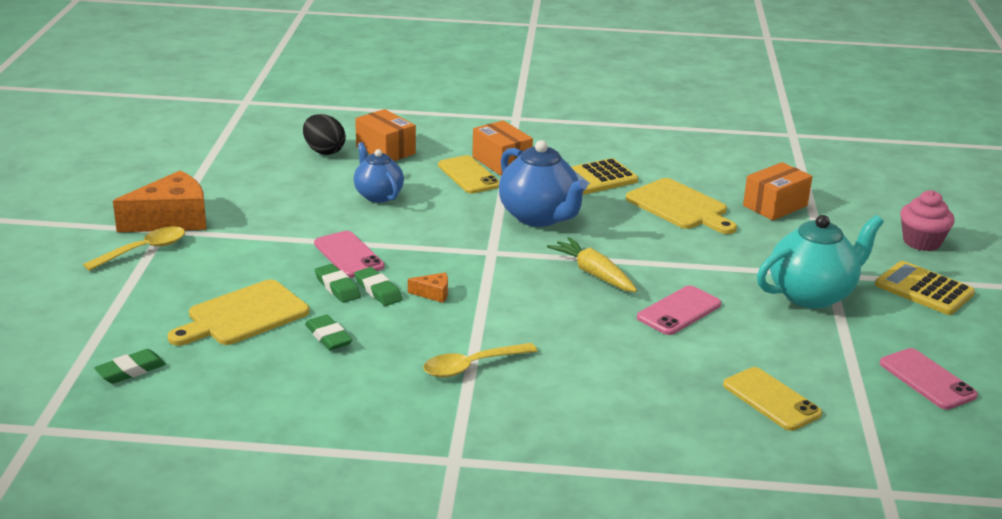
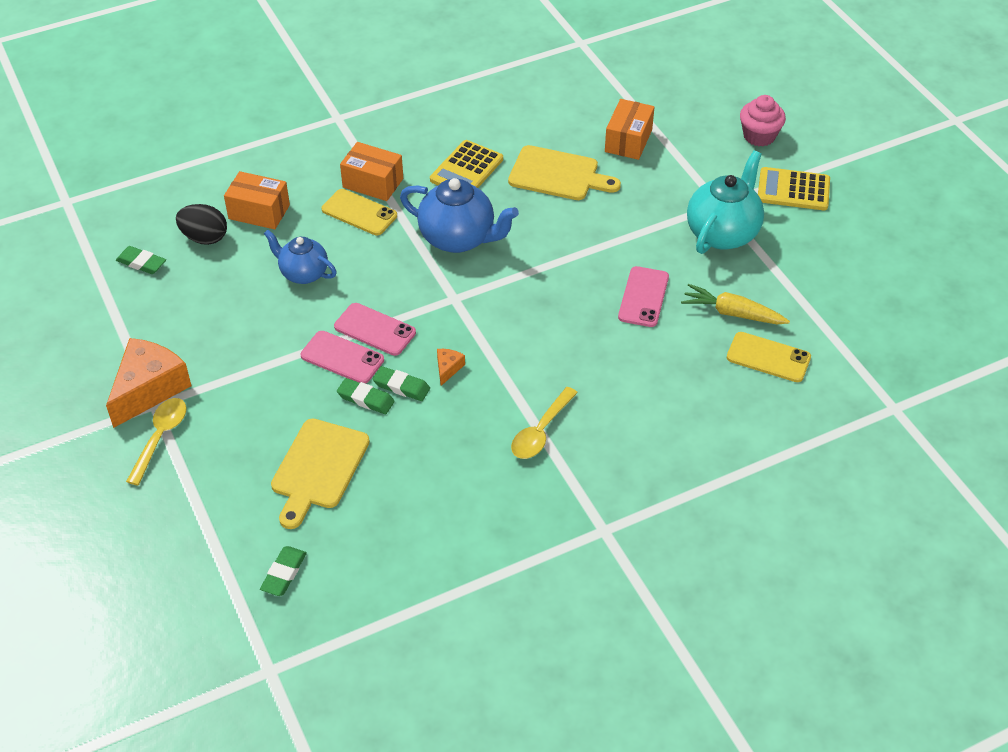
camera: 30 degrees left, 20 degrees up
(328, 336) = (407, 456): green eraser -> green eraser (141, 263)
(433, 294) = (448, 368): orange cheese -> orange cheese turned 45 degrees counterclockwise
(593, 274) = (551, 286): yellow carrot -> yellow carrot (732, 313)
(927, 379) = (853, 285): pink phone -> pink phone (375, 329)

